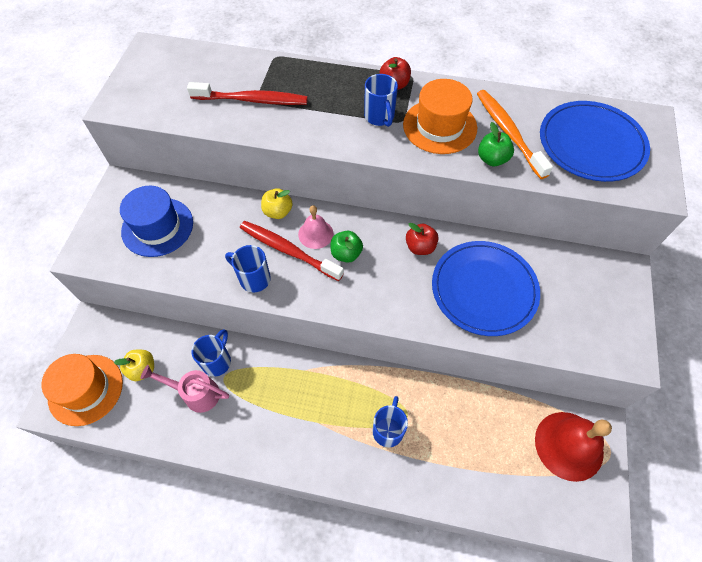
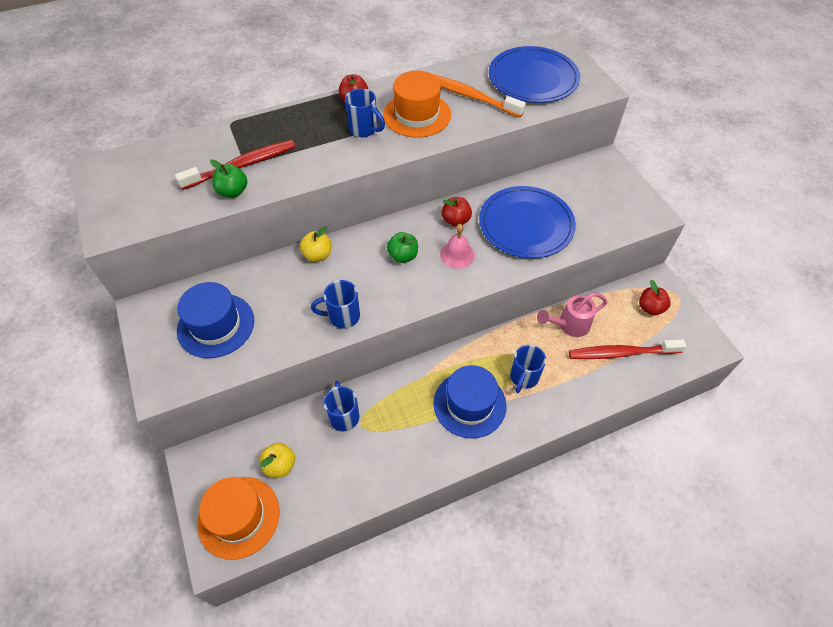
camera: 35 degrees left, 5 degrees down
(195, 393) = (346, 452): pink watering can -> pink watering can (569, 325)
(288, 250) = (353, 279): red toothbrush -> red toothbrush (621, 353)
(315, 234) = (365, 255): pink bell -> pink bell (457, 255)
(322, 421) = (469, 404): none -> blue hat
(388, 430) = (523, 377): blue mug -> blue mug turned 135 degrees counterclockwise
(492, 159) = (475, 120): green apple -> green apple (233, 191)
(569, 445) = (650, 308): red bell -> red apple

